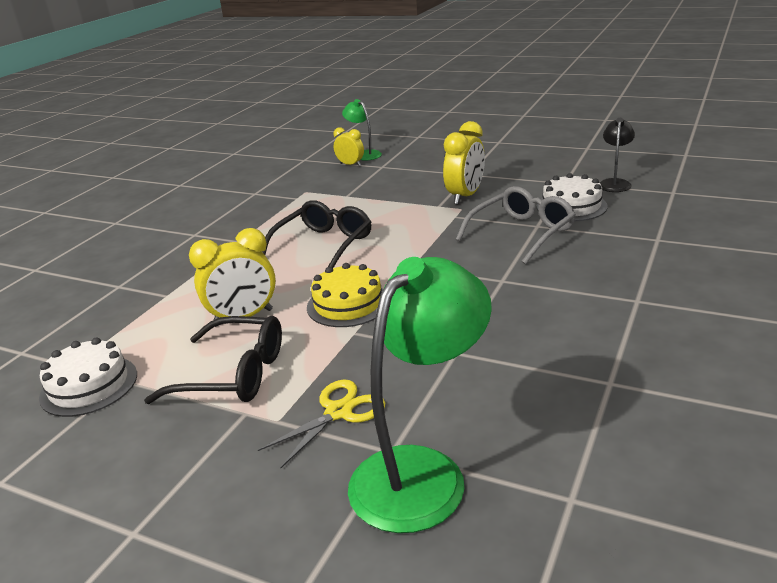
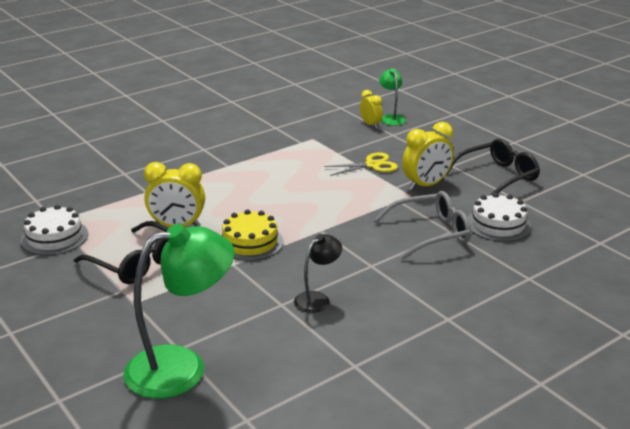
camera: 25 degrees right, 0 degrees up
(324, 245) = (280, 190): black glasses -> black glasses (498, 176)
(338, 412) = (172, 312): yellow scissors -> yellow scissors (372, 165)
(615, 183) = (561, 216): black lamp -> black lamp (317, 299)

